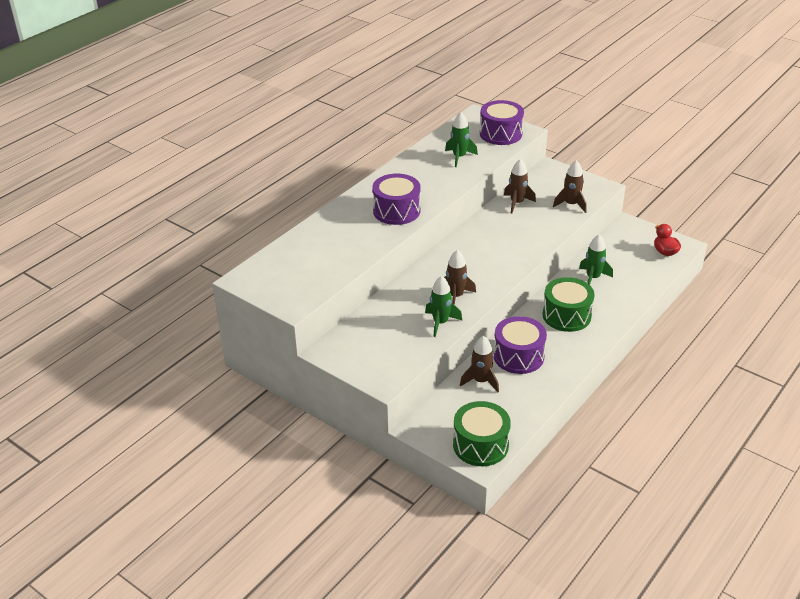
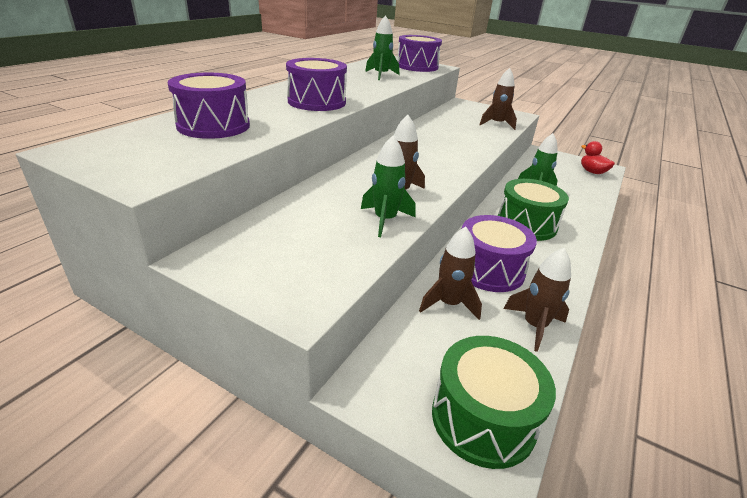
camera: 10 degrees left, 5 degrees down
(322, 249) = (213, 126): none -> purple drum
(517, 203) = (442, 121): brown rocket -> brown rocket (534, 326)

